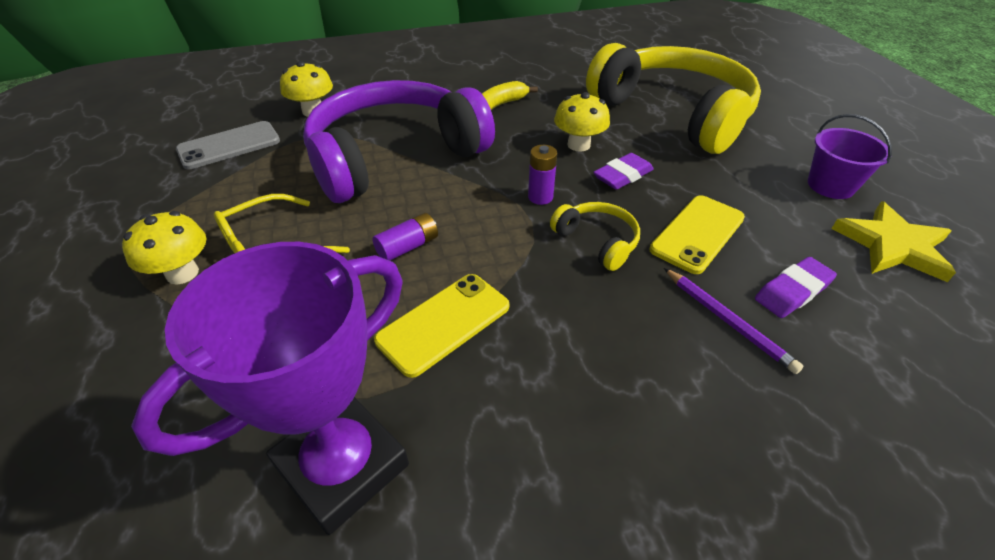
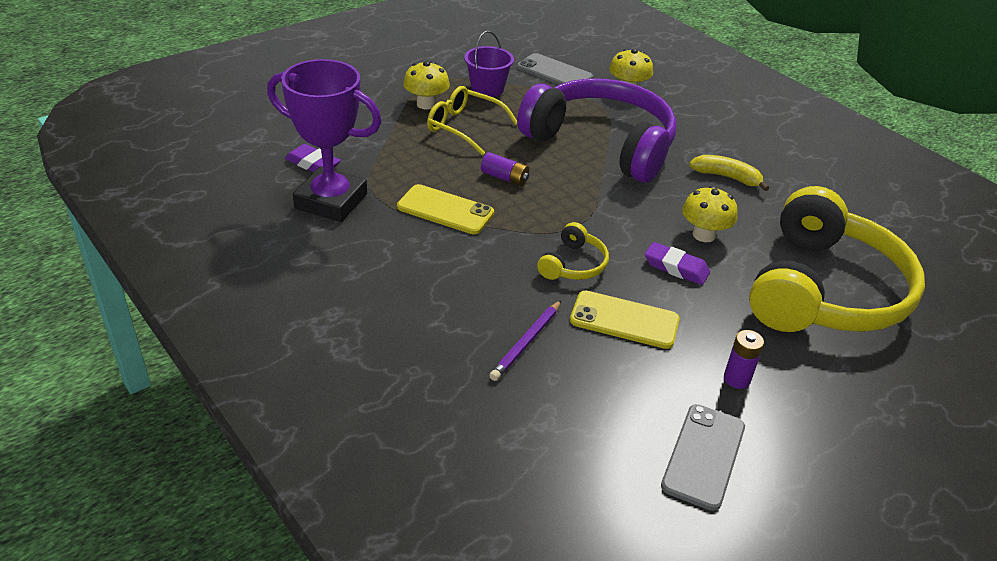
camera: 65 degrees right, 5 degrees down
(540, 197) = (607, 226): purple battery -> purple battery (736, 379)
(792, 291) = (585, 380): purple eraser -> purple eraser (313, 164)
(830, 185) = (780, 414): purple bucket -> purple bucket (487, 89)
(892, 245) = (703, 456): yellow star -> grey phone

